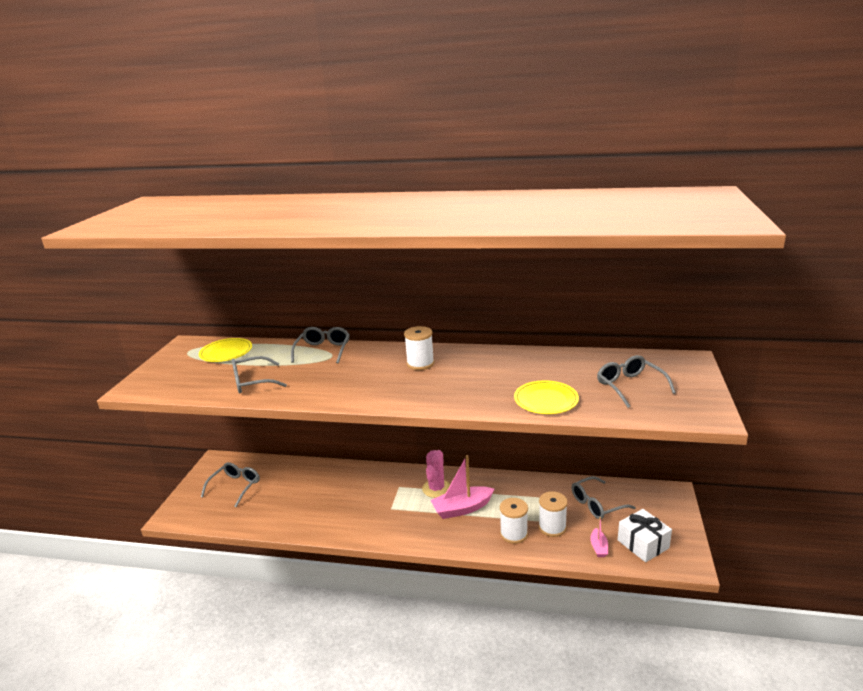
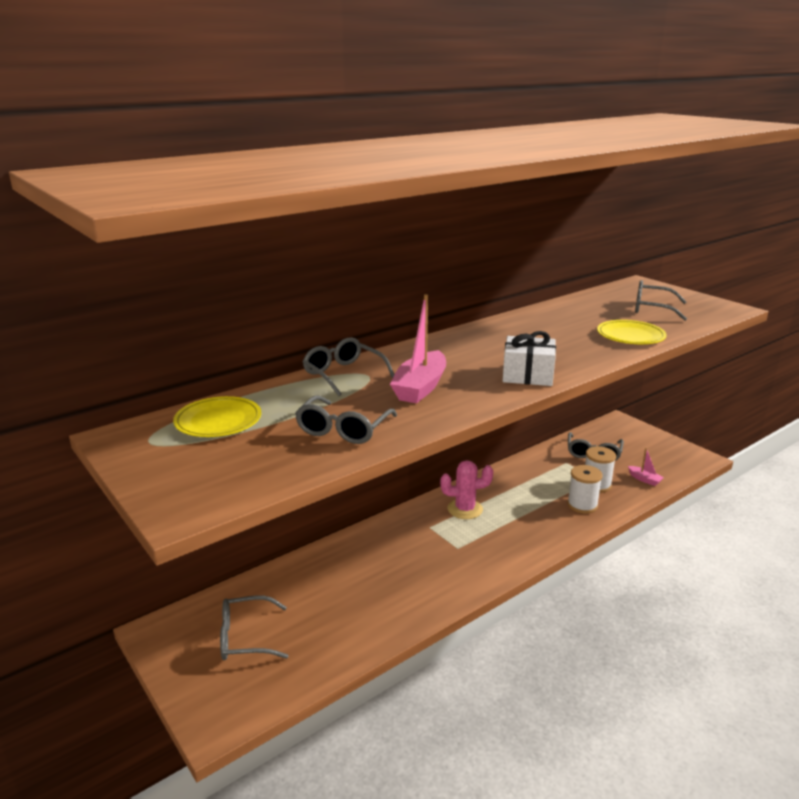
camera: 50 degrees left, 0 degrees up
(235, 487) = (245, 637): grey glasses -> grey glasses turned 75 degrees counterclockwise
(420, 363) = (472, 349): white spool -> none
(436, 488) = (465, 509): pink cactus -> pink cactus turned 60 degrees counterclockwise
(462, 508) = (514, 511): pink boat -> pink boat (420, 387)
(643, 544) = (661, 462): white gift -> white gift (528, 375)

